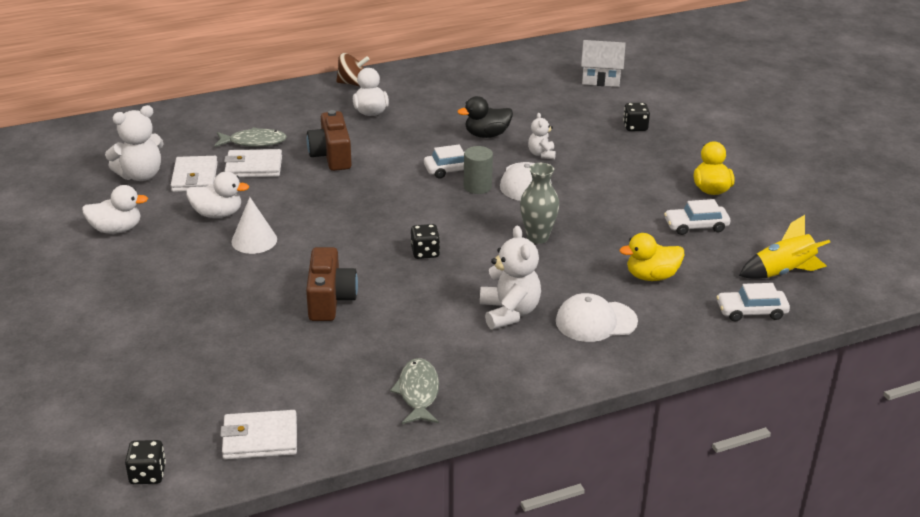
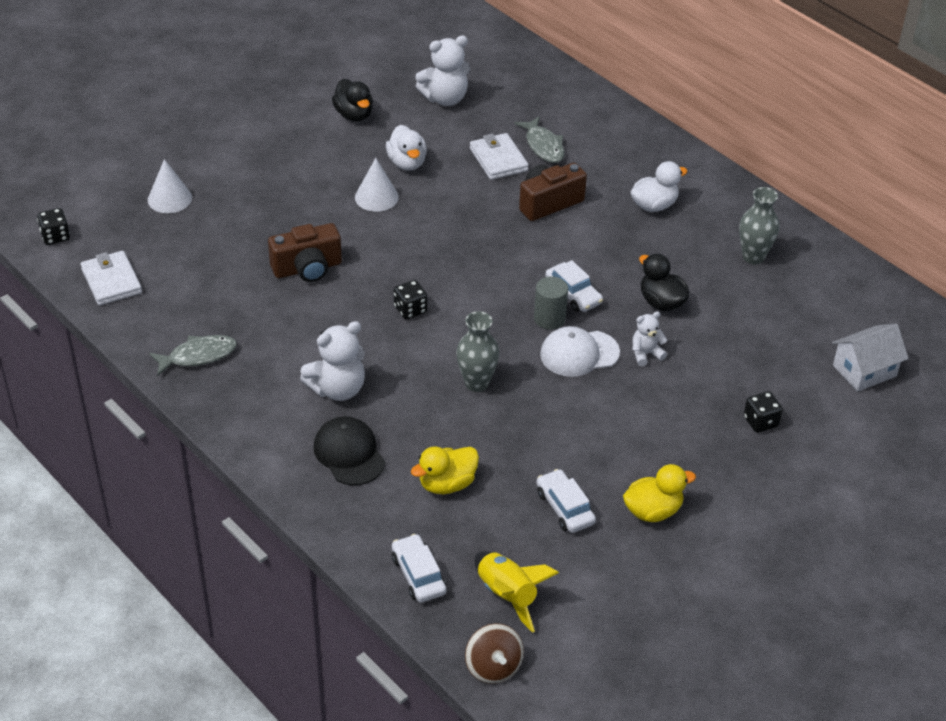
camera: 70 degrees right, 10 degrees up
(116, 229) = (354, 115): white duck -> black duck
(141, 175) = (445, 98): white teddy bear -> white teddy bear turned 60 degrees counterclockwise
(150, 373) = (169, 198): none -> white cone
(195, 177) = (459, 130): white wallet -> none
(353, 83) = (706, 177): brown spinning top -> brown spinning top (493, 667)
(458, 88) = (753, 257): none -> grey vase
(595, 321) = (349, 453): white cap -> black cap
(601, 78) = (864, 371): white house -> white house turned 75 degrees clockwise
(651, 276) = (447, 484): yellow duck -> yellow duck turned 90 degrees counterclockwise

